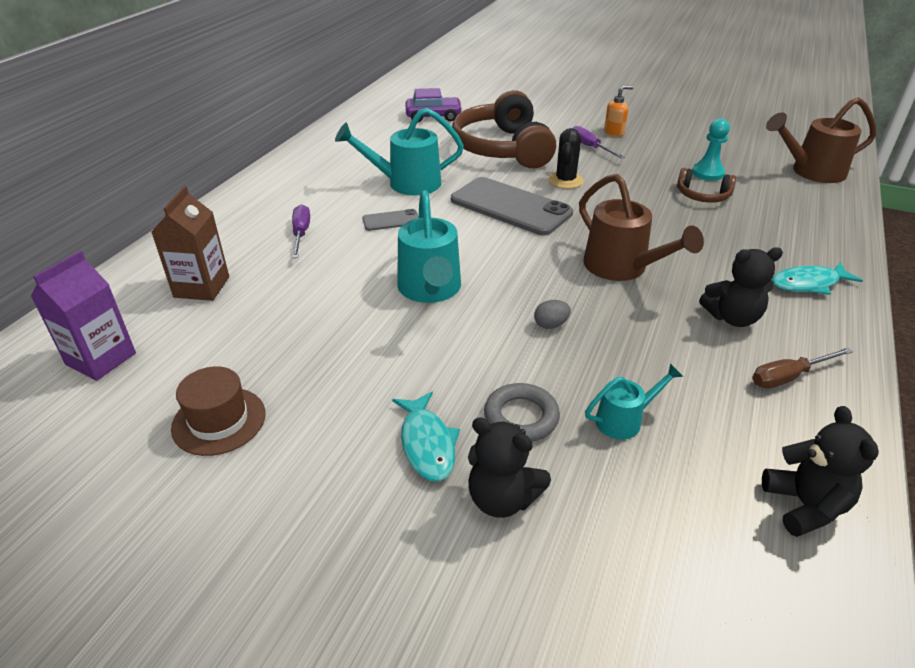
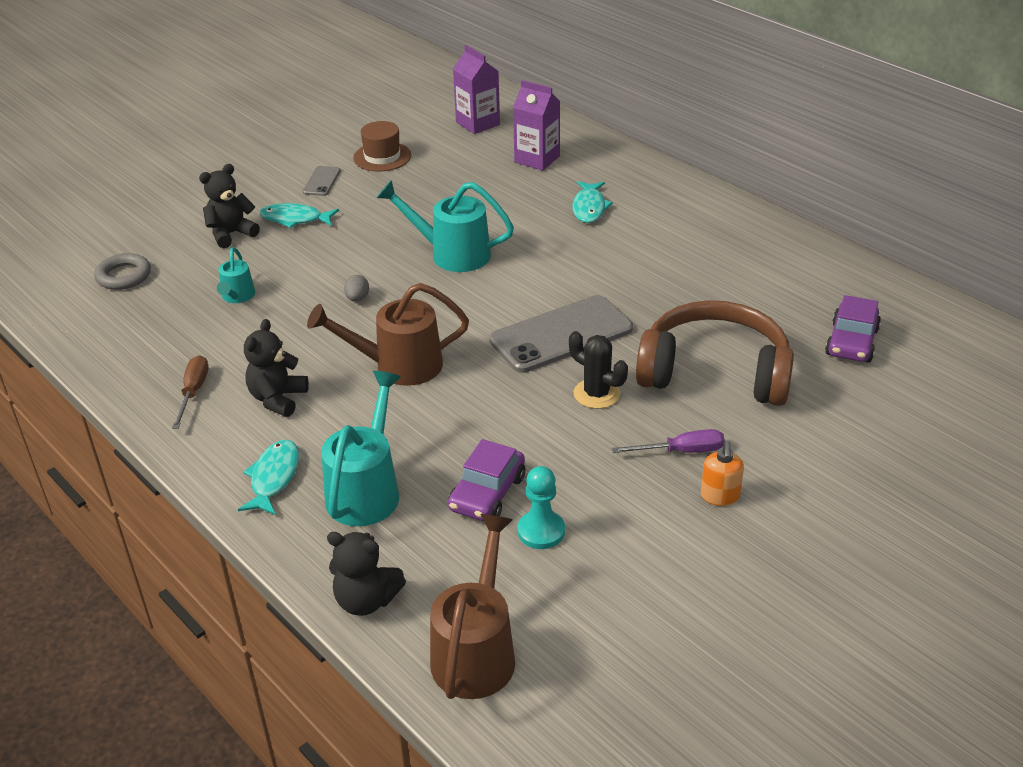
camera: 115 degrees right, 0 degrees up
(202, 287) = (537, 159): brown carton -> purple carton
(301, 234) = (589, 208): purple screwdriver -> turquoise fish
(391, 220) = (582, 257): grey phone -> grey phone (321, 181)
(406, 183) = (657, 280): turquoise watering can -> turquoise watering can (367, 489)
(521, 417) = (281, 257): grey ring -> grey ring (124, 276)
(702, 196) = (487, 493): brown headphones -> purple car
(805, 506) = (108, 338): black teddy bear -> black teddy bear (366, 600)

